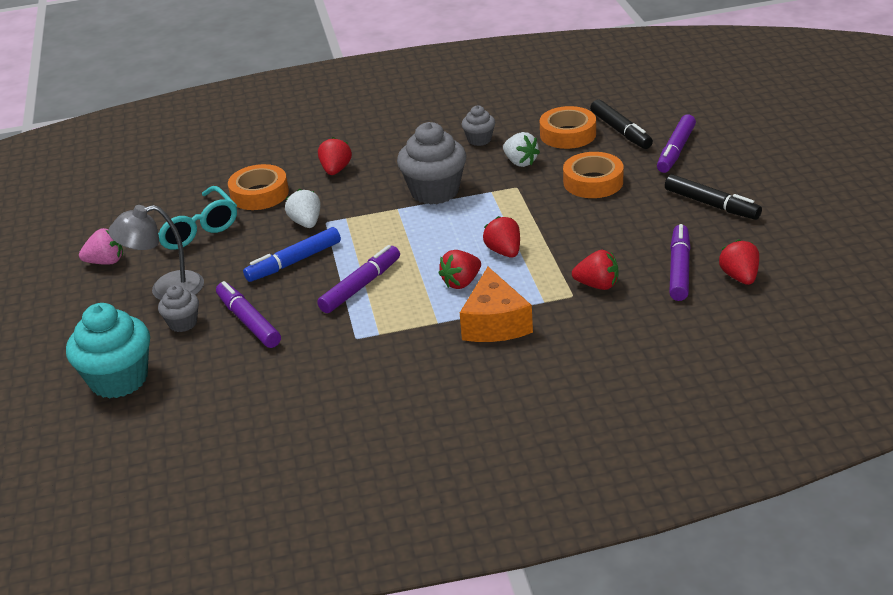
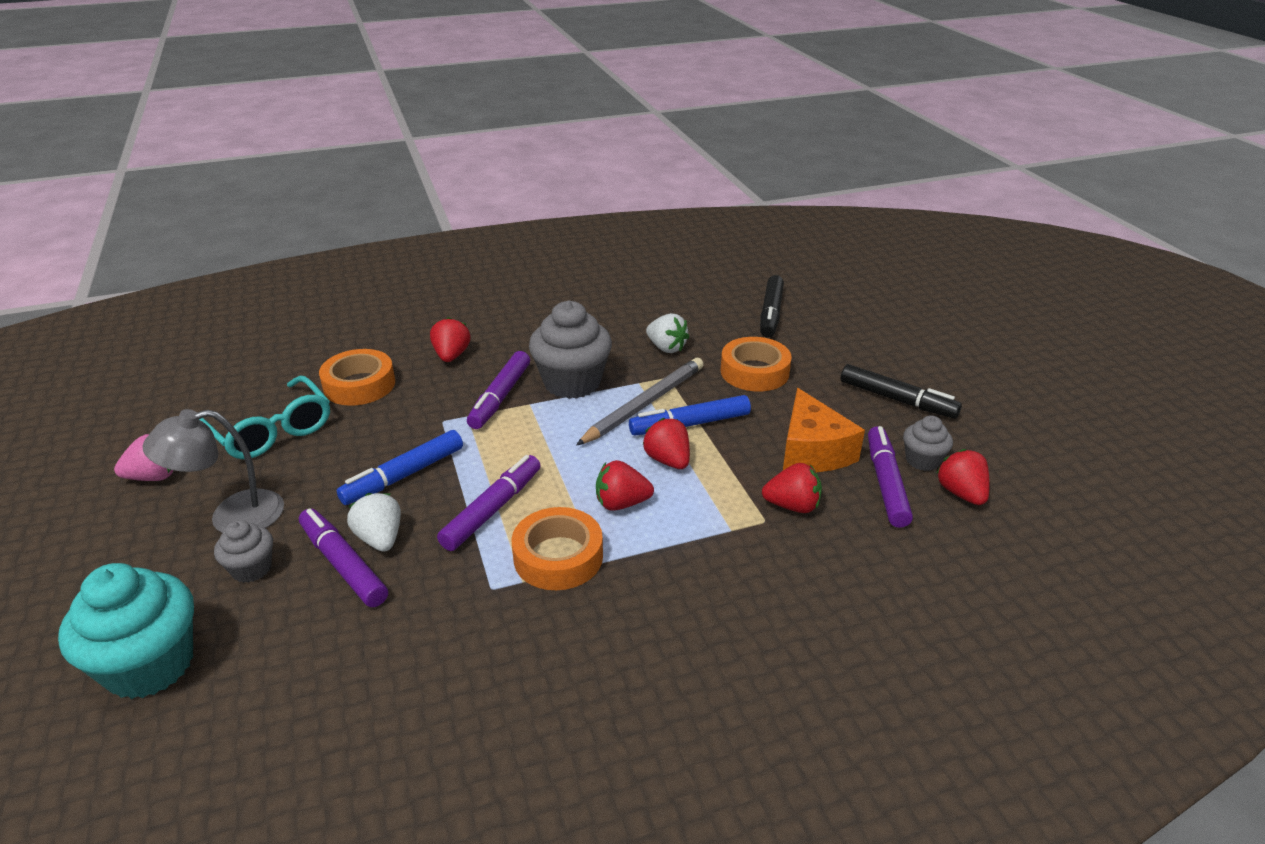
camera: 10 degrees left, 0 degrees up
(306, 223) = (418, 422): white strawberry -> white strawberry (380, 538)
(461, 282) = (621, 503): red strawberry -> red strawberry turned 45 degrees clockwise
(479, 140) = (615, 321): grey cupcake -> grey cupcake (922, 460)
(492, 209) = (644, 404): none -> grey pencil
(495, 323) = (674, 563): orange cheese -> orange cheese (812, 451)
(528, 224) = (690, 424): none -> blue marker
(568, 134) = (713, 316): orange tape -> orange tape (558, 557)
(620, 131) = (770, 313): black marker -> black marker turned 45 degrees clockwise
(675, 150) = (837, 335): purple marker -> purple marker (500, 397)

